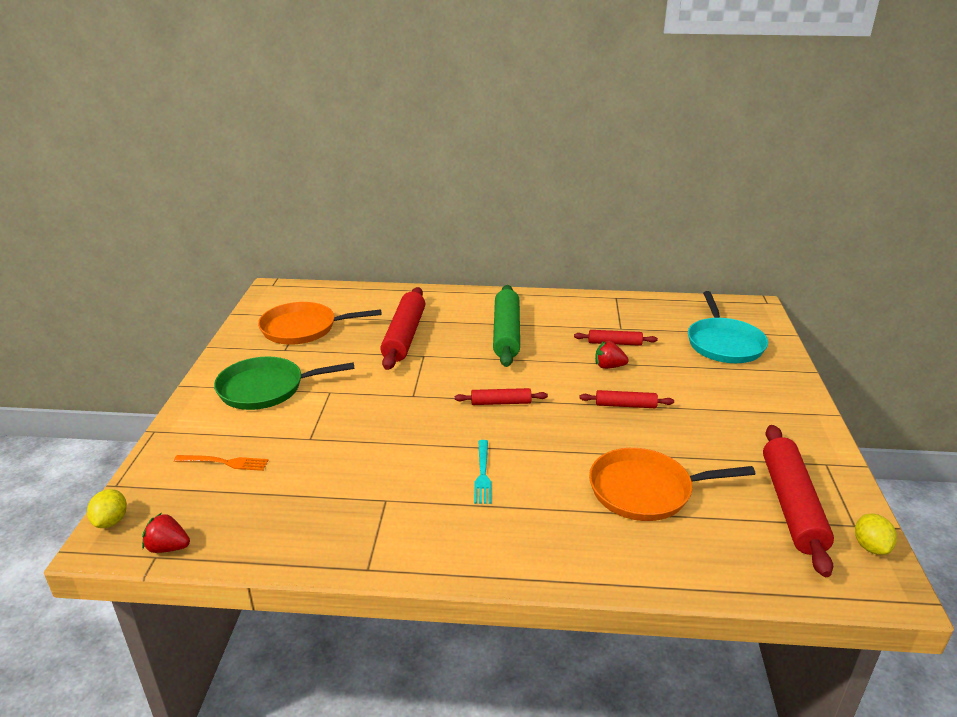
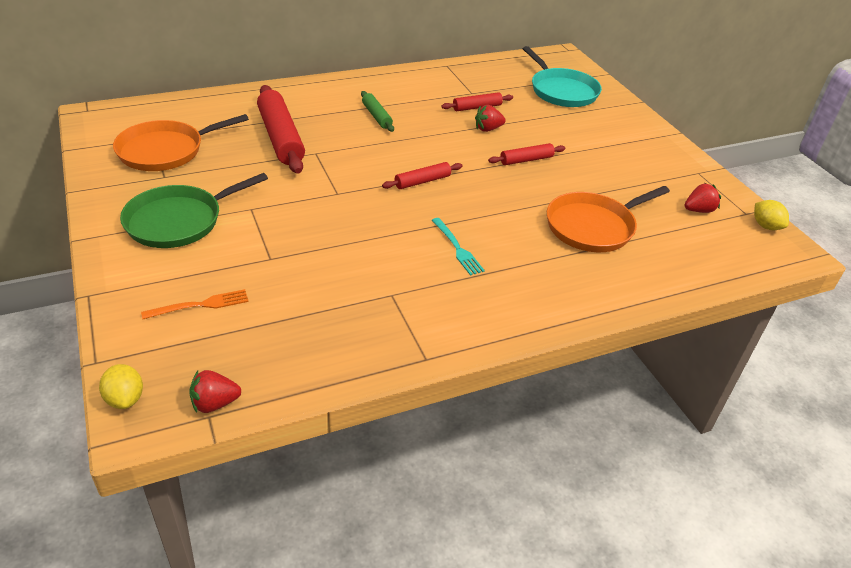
camera: 30 degrees left, 10 degrees up
(506, 333) = (376, 116): green rolling pin -> green rolling pin, size x0.52
(791, 505) = (698, 210): red rolling pin -> red strawberry

